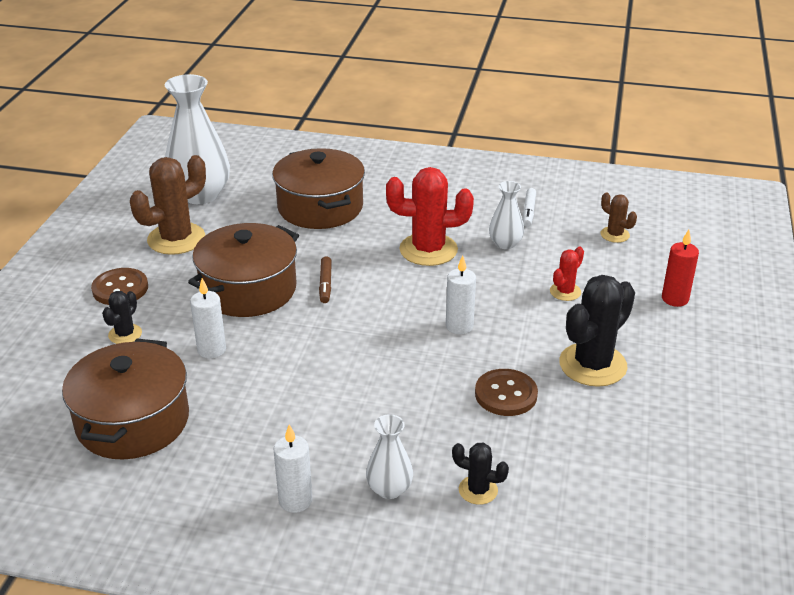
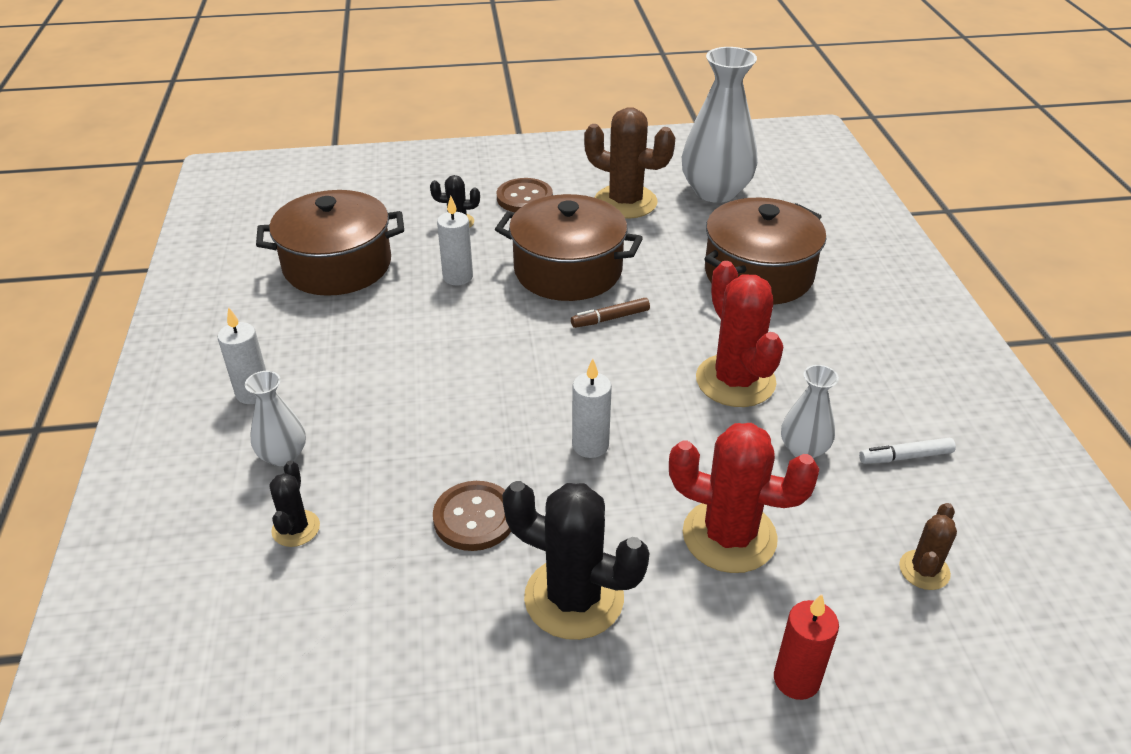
camera: 70 degrees right, 5 degrees up
(565, 292) = (729, 536): red cactus -> red cactus, size x1.97

